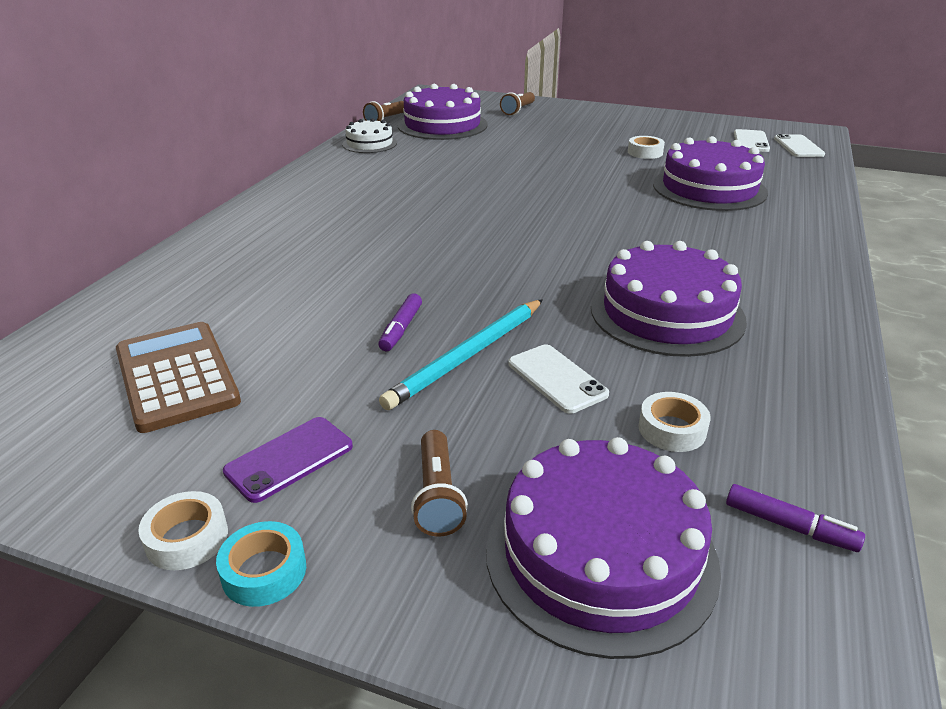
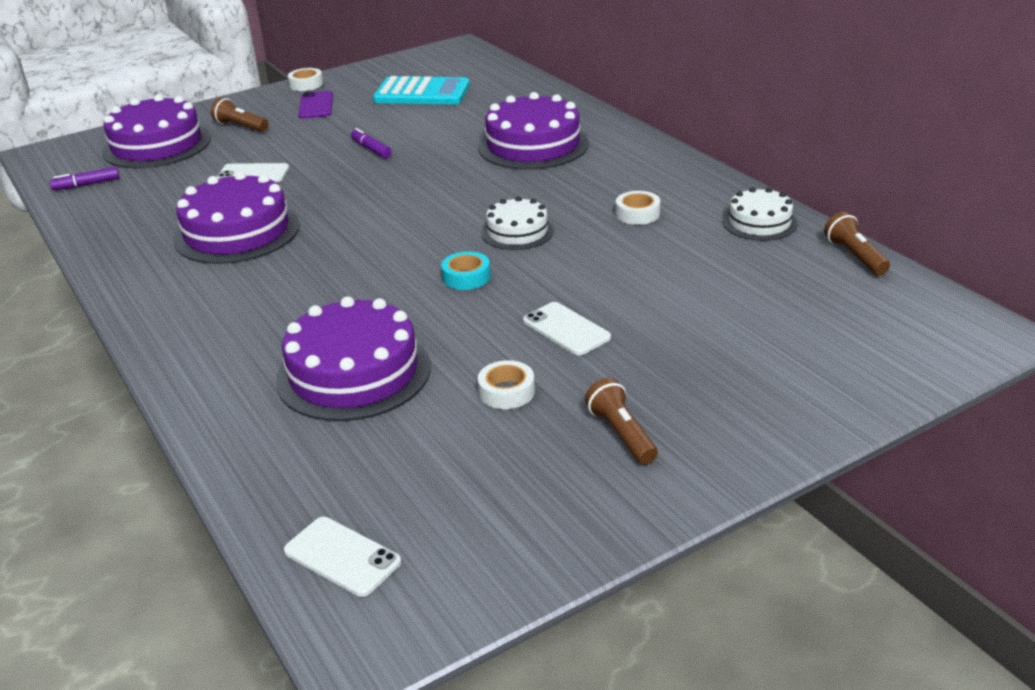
camera: 130 degrees right, 0 degrees up
(177, 376) = (422, 93): brown calculator -> turquoise calculator
(264, 571) = (266, 93): turquoise tape -> turquoise tape (466, 277)
(442, 125) = (791, 287): purple cake -> purple cake (533, 145)
(467, 356) = (314, 158): turquoise pencil -> none
(479, 200) = (517, 232): none -> white cake
(518, 110) = (808, 374): brown flashlight -> brown flashlight (621, 434)
(672, 429) = (169, 186): white tape -> white tape (637, 214)
(751, 141) = (422, 521): white phone -> white phone (566, 329)

